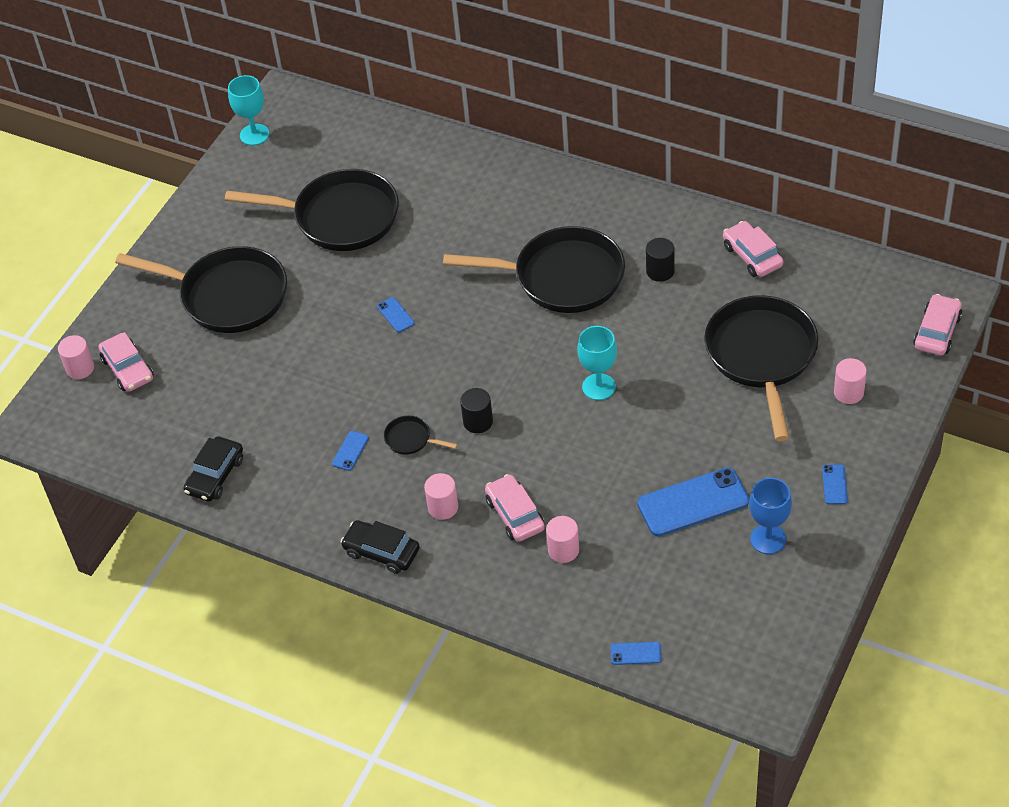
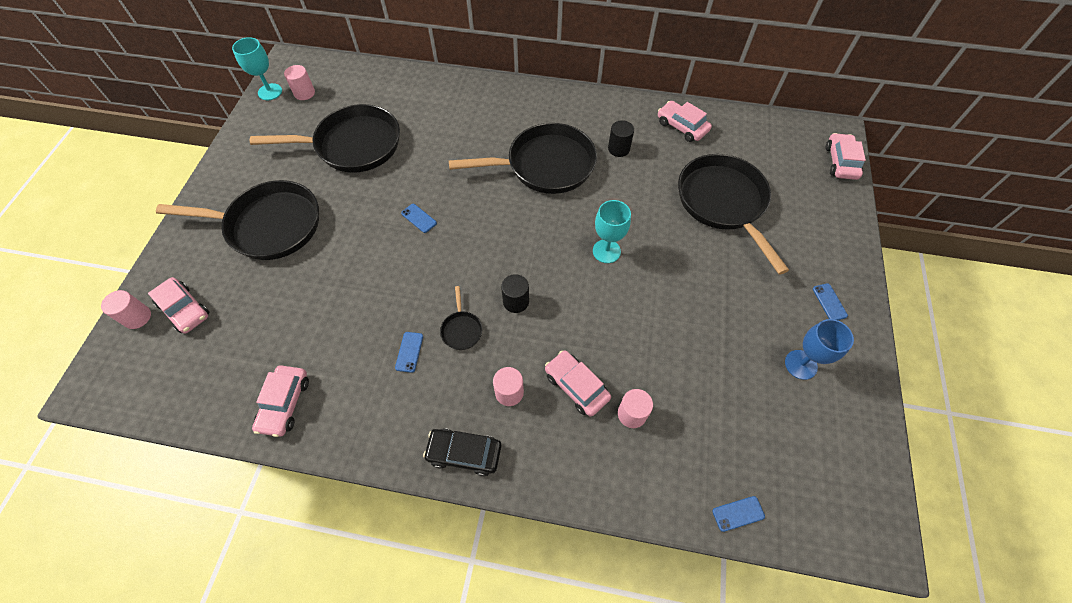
camera: 20 degrees left, 10 degrees up
(215, 475) = (284, 403): black car -> pink car
(411, 439) = (461, 329): black pan -> black pan turned 105 degrees counterclockwise
(693, 502) = (724, 342): blue phone -> none
(848, 392) = (801, 221): pink cylinder -> pink cylinder (304, 93)

